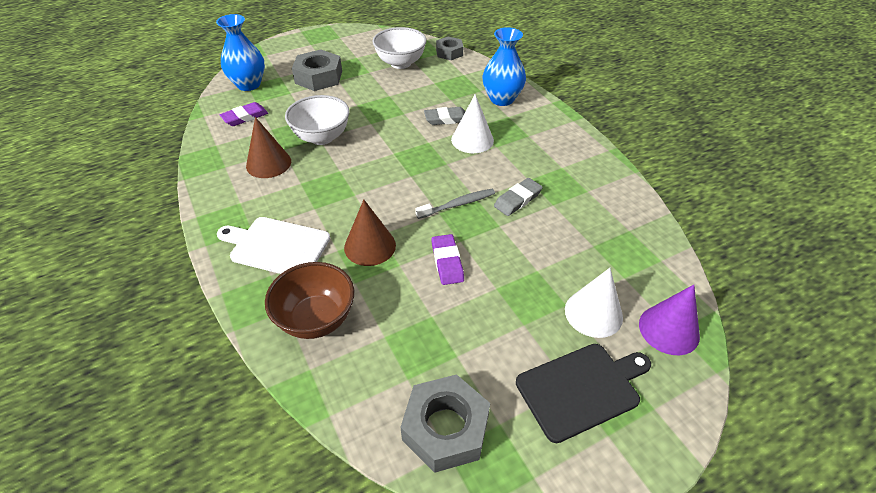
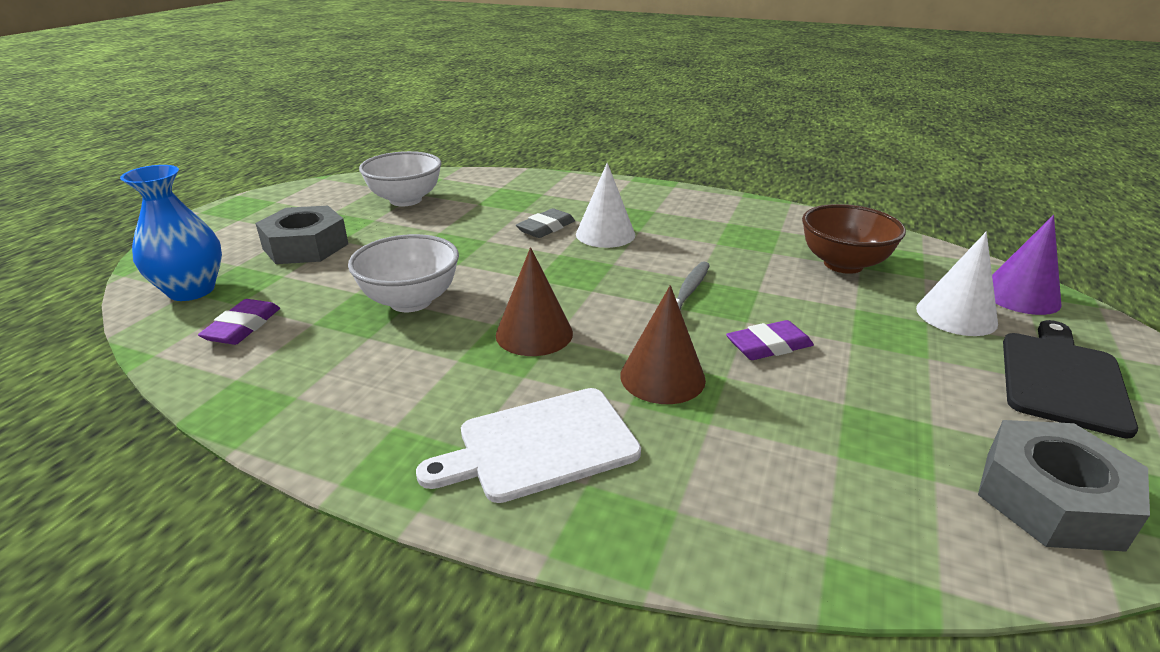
camera: 40 degrees left, 15 degrees down
(268, 163) = (371, 360): brown cone -> brown cone (534, 334)
(316, 319) = (735, 492): brown bowl -> brown bowl (843, 264)
(447, 262) = (768, 346): purple eraser -> purple eraser turned 60 degrees counterclockwise
(449, 52) = (453, 175): grey nut -> none
(502, 99) = (577, 193): blue vase -> none
(517, 199) = (736, 262): grey eraser -> none

